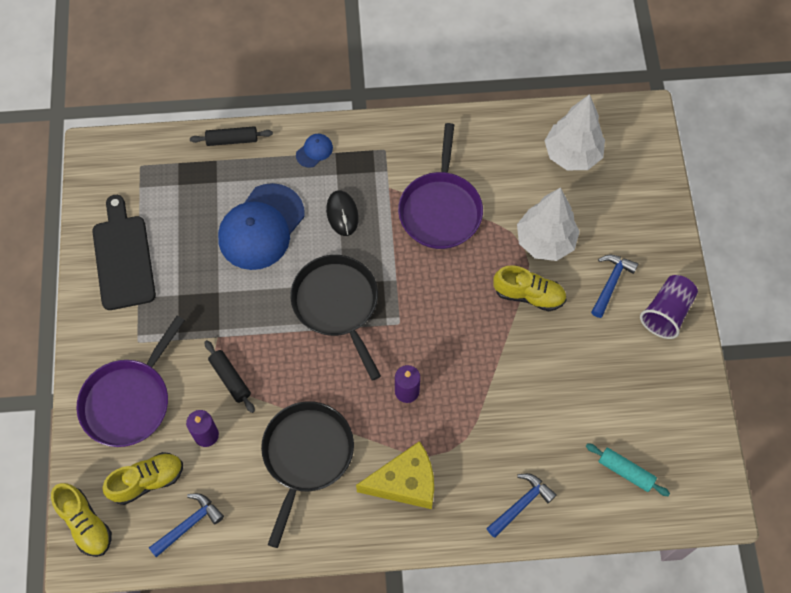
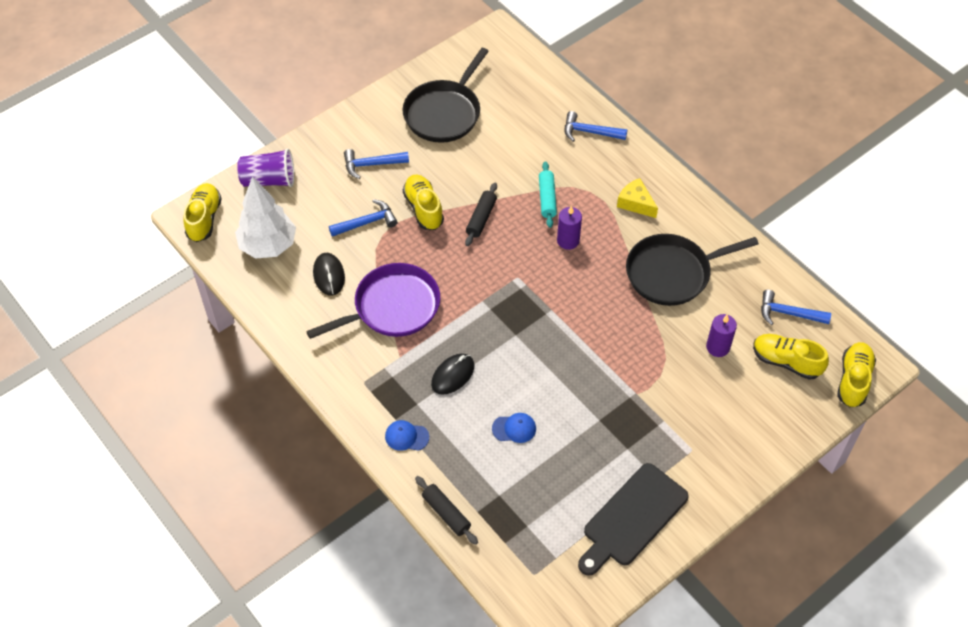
camera: 125 degrees left, 10 degrees down
(129, 401) = (743, 419): purple pan -> none
(230, 378) = (661, 361): black rolling pin -> black rolling pin (481, 218)
(261, 227) = (514, 428): blue cap -> blue cap, size x0.42
(337, 304) = (537, 328): black pan -> black pan (444, 113)
(405, 482) = (636, 203): yellow cheese -> yellow cheese, size x0.62
(508, 182) = (329, 275): none -> black mouse
(545, 241) = (367, 222): white tree -> blue hammer
(625, 471) = (515, 89): turquoise rolling pin -> turquoise rolling pin (547, 198)
(635, 123) = (204, 219): none -> yellow shoe
(666, 312) = (370, 122): purple cup -> purple cup (269, 180)

